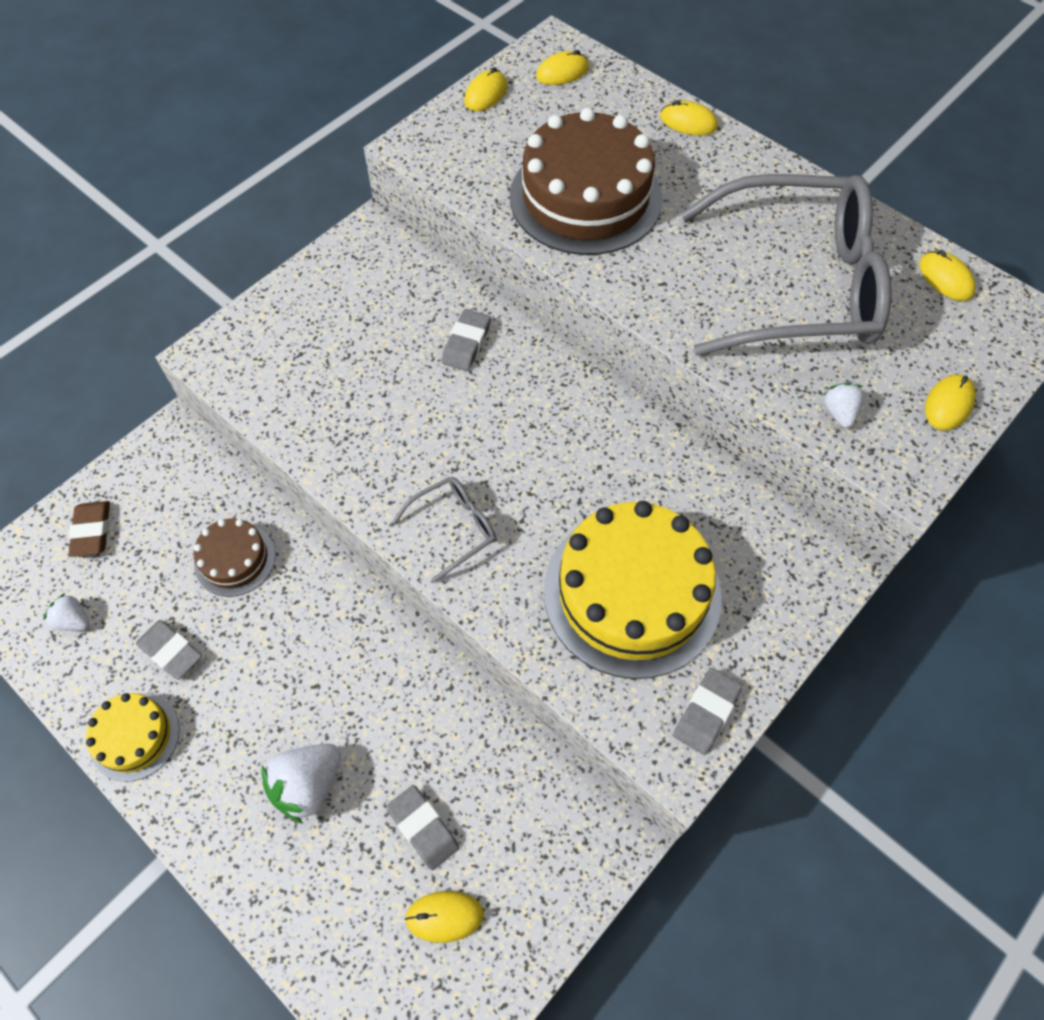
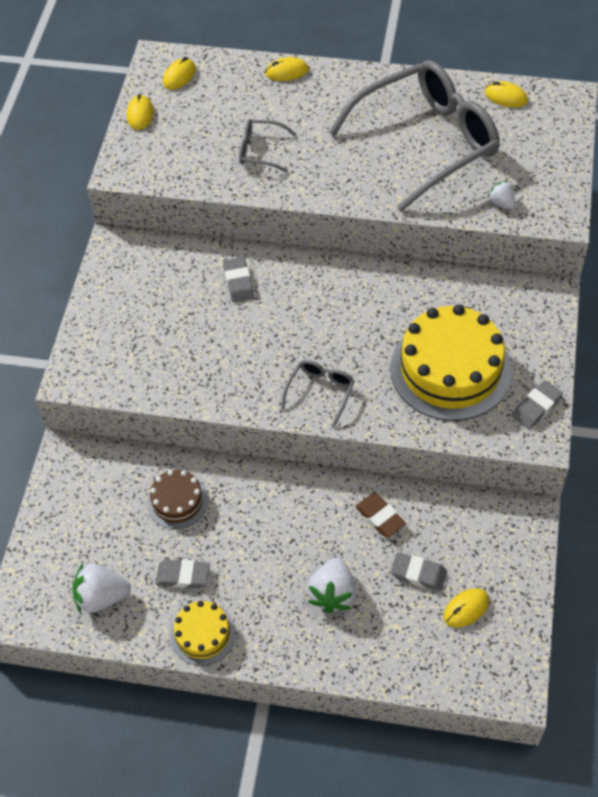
camera: 30 degrees left, 5 degrees down
(74, 620) = (101, 597): white strawberry -> white strawberry, size x1.75
(92, 531) = (64, 540): brown eraser -> brown eraser (380, 517)
(585, 197) = (260, 151): brown cake -> grey glasses
(706, 712) = (536, 407): grey eraser -> grey eraser turned 45 degrees clockwise
(948, 404) = (555, 168): yellow mouse -> none

